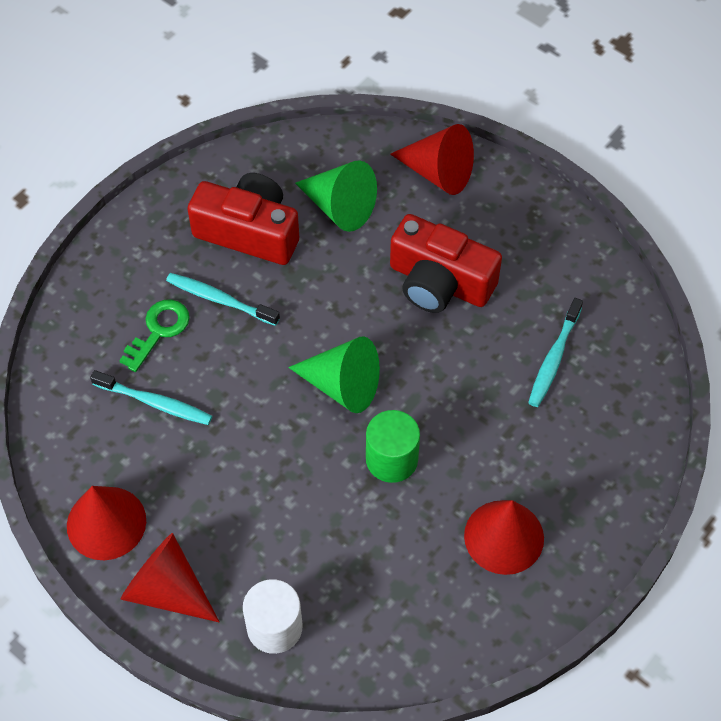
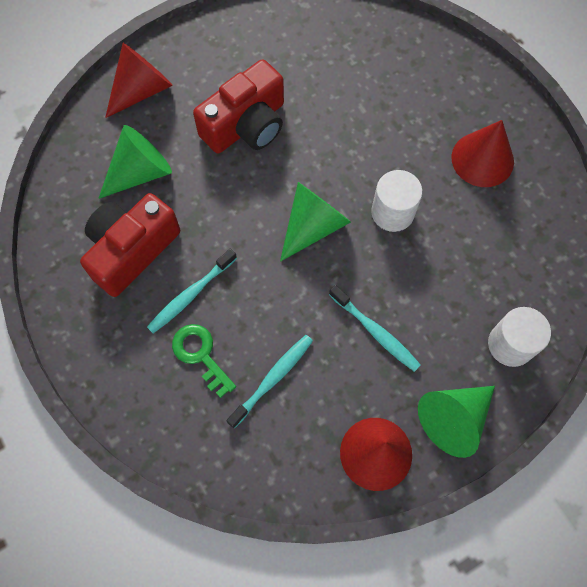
camera: 70 degrees left, 10 degrees up
(167, 589) = (453, 419): red cone -> green cone
(391, 459) = (392, 212): green cylinder -> white cylinder
(554, 358) = (346, 74): turquoise toothbrush -> turquoise toothbrush (376, 332)

